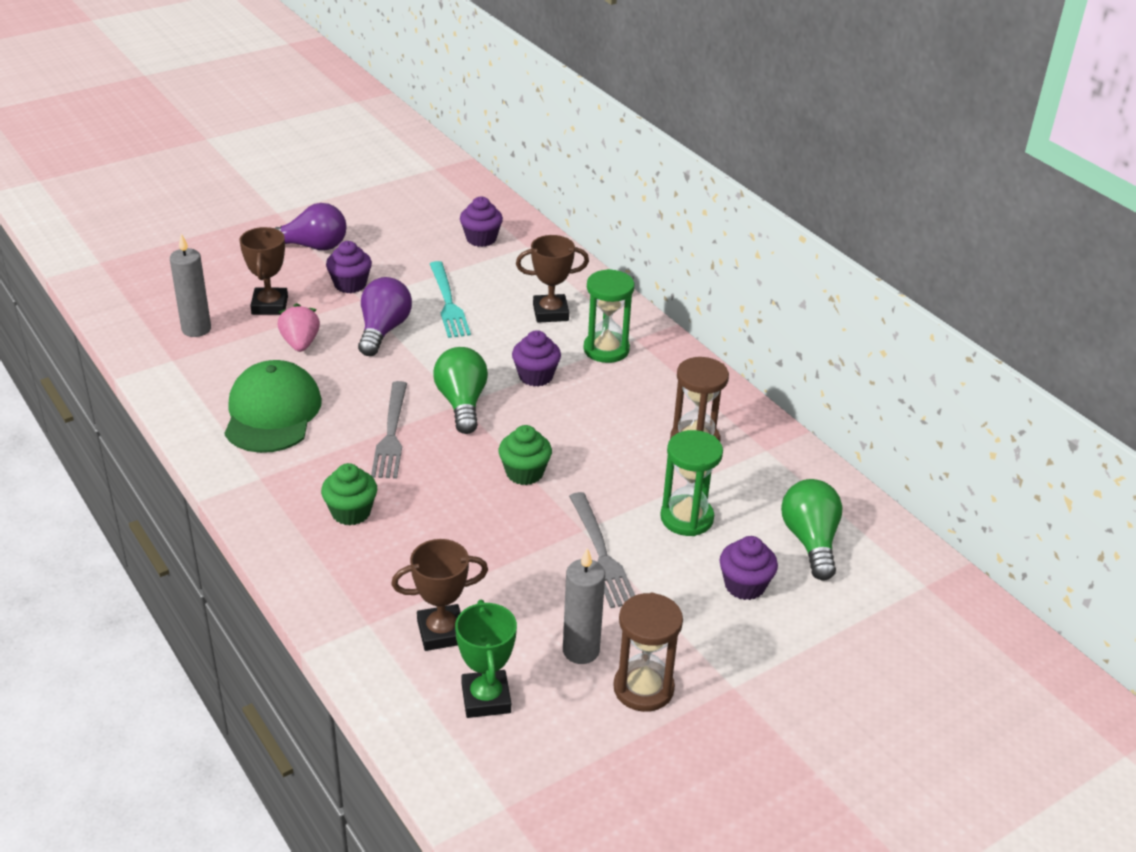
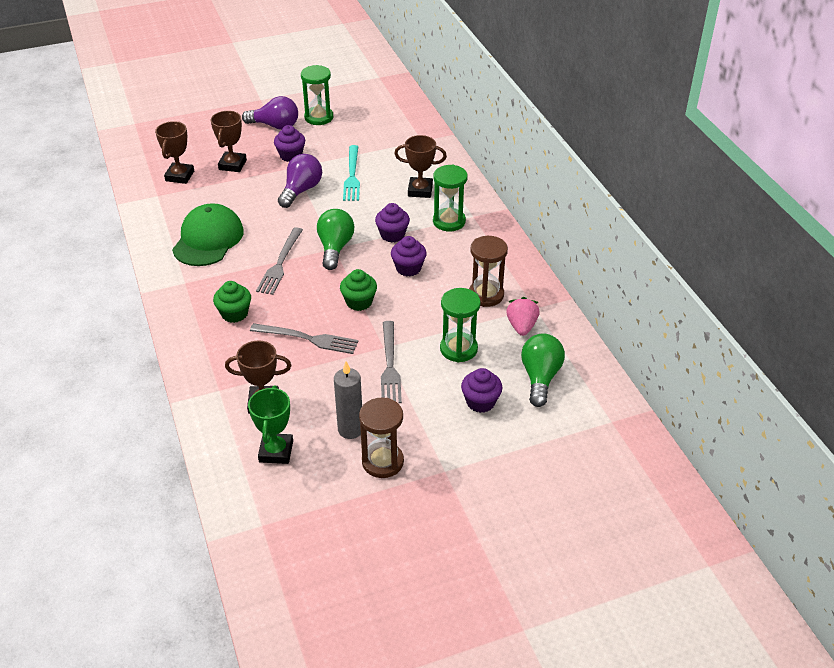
camera: 15 degrees right, 5 degrees up
(196, 329) = (180, 176): grey candle -> brown trophy
(300, 343) = (243, 193): pink strawberry -> pink strawberry (521, 326)
(370, 229) = (319, 117): none -> green hourglass
(471, 533) = (308, 339): none -> grey fork
(481, 239) = (392, 132): purple cupcake -> purple cupcake (408, 268)

